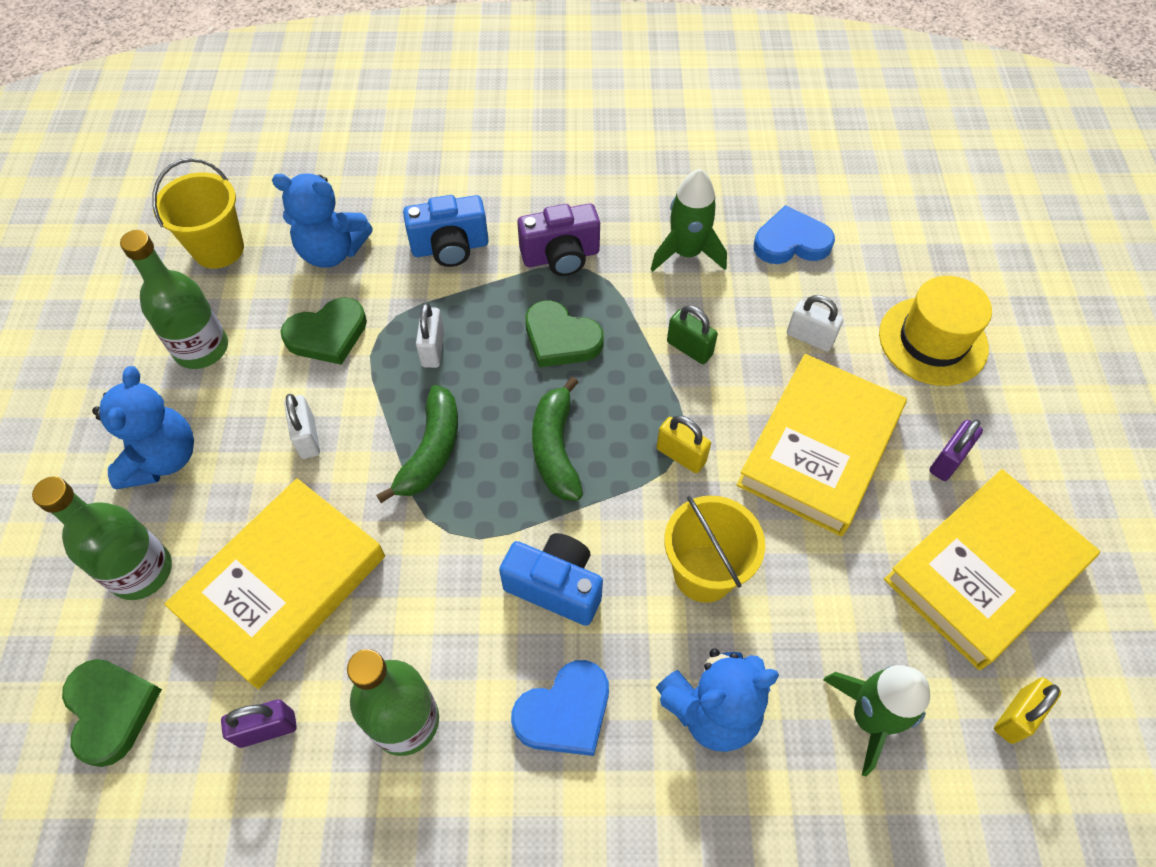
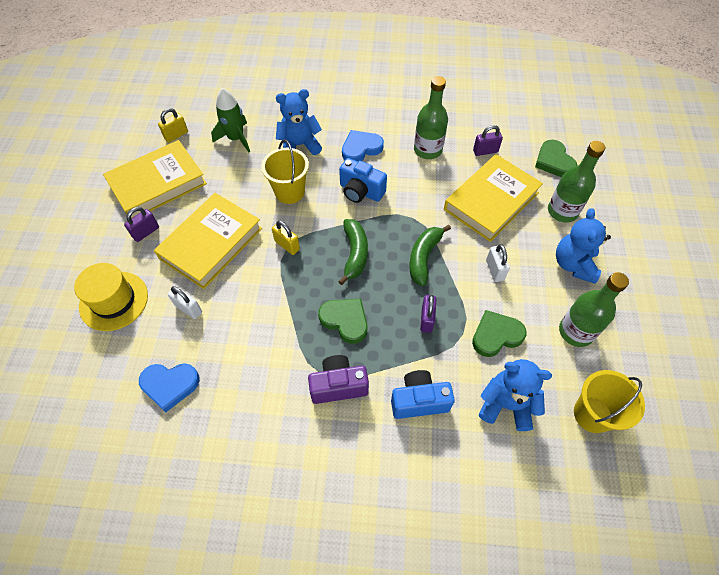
camera: 175 degrees left, 0 degrees up
(433, 349) = (426, 319): white padlock -> purple padlock
(686, 253) = (248, 381): green rocket -> none
(689, 348) = (266, 307): green padlock -> none

